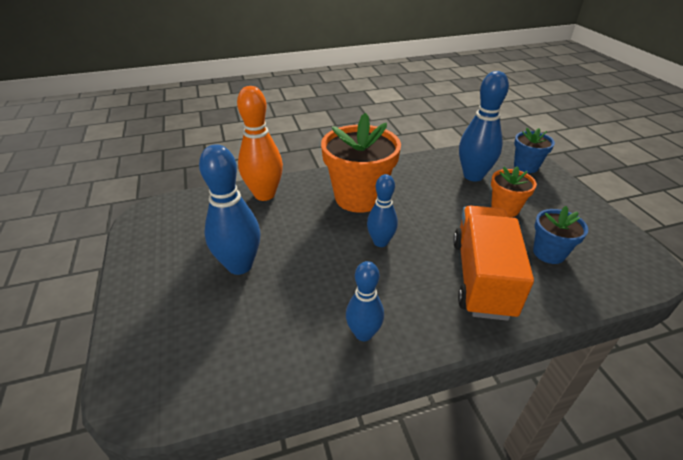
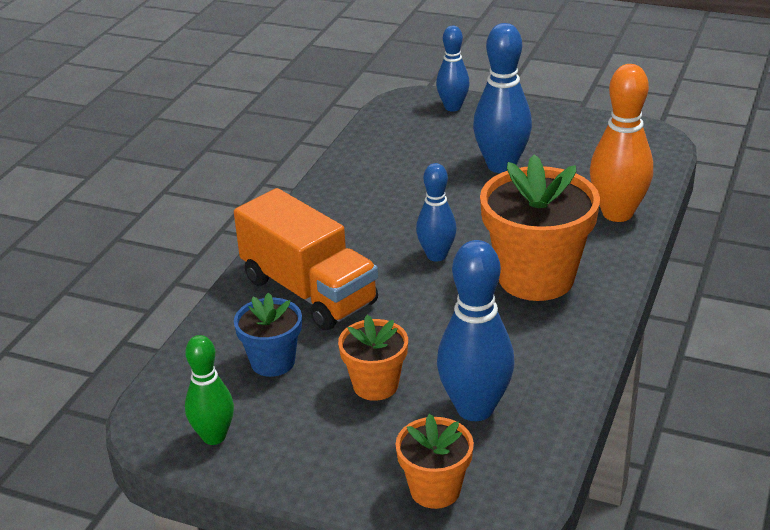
camera: 130 degrees right, 5 degrees down
(363, 333) = (342, 197): blue bowling pin -> blue bowling pin (453, 107)
(526, 166) = (435, 490): blue flower pot -> orange flower pot
(616, 240) = (214, 436): none -> green bowling pin

